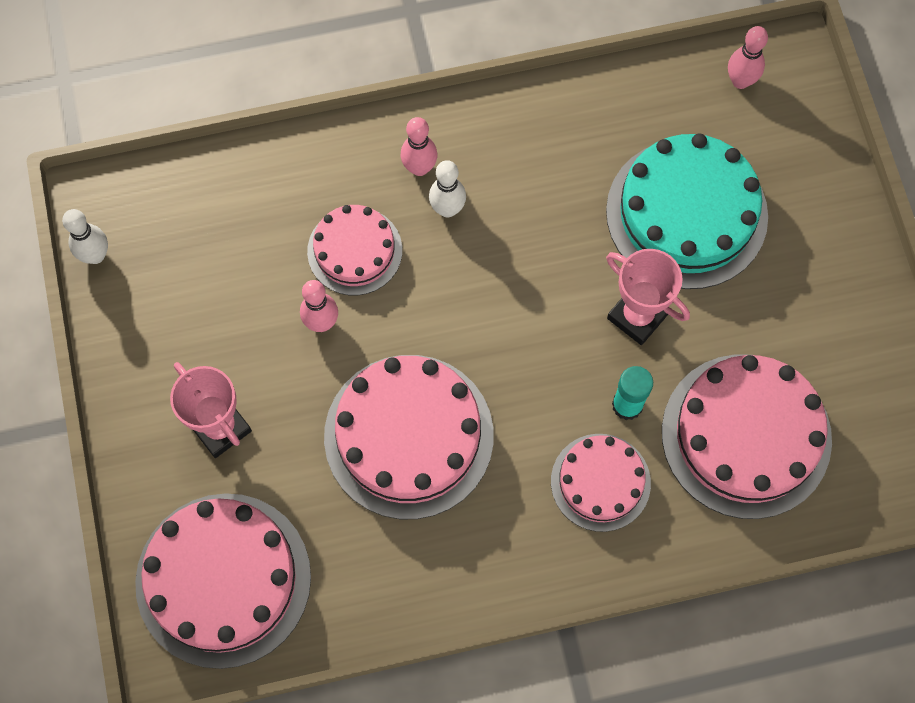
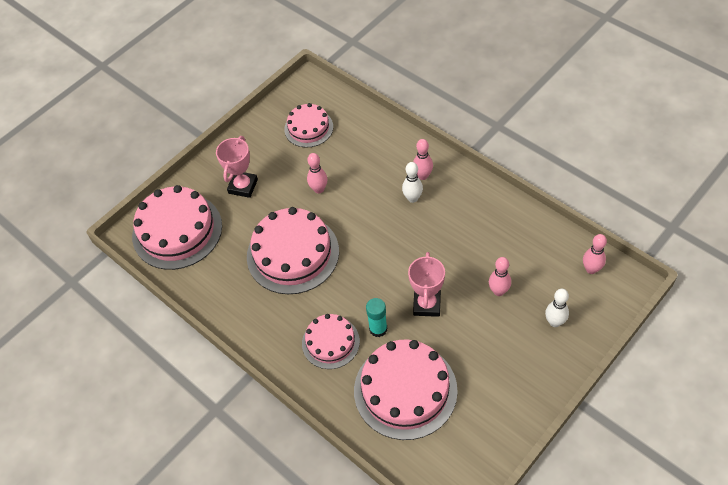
camera: 60 degrees right, 15 degrees down
(95, 255) = (284, 99): white bowling pin -> white bowling pin (554, 322)
(354, 251) = (362, 179): pink cake -> pink cake (308, 128)
(686, 213) = (498, 291): turquoise cake -> pink bowling pin

